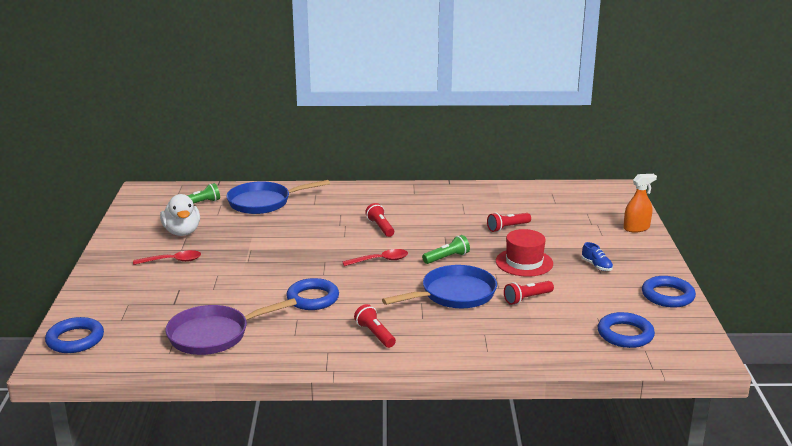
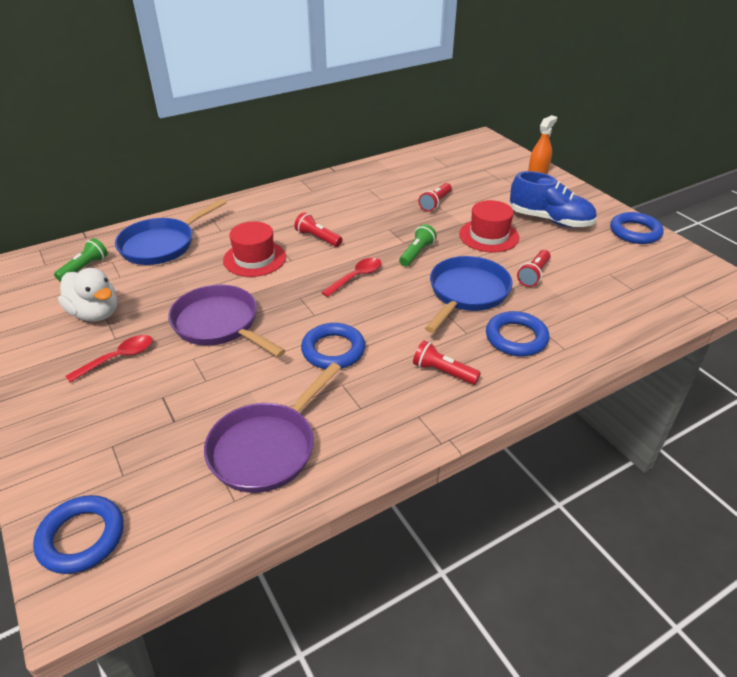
camera: 30 degrees left, 15 degrees up
(253, 261) = (219, 324): none -> purple pan
(319, 228) = (254, 258): none -> red hat
(596, 266) = (550, 220): blue shoe -> blue shoe, size x2.20
(625, 334) = (650, 284): blue ring -> blue ring (516, 338)

